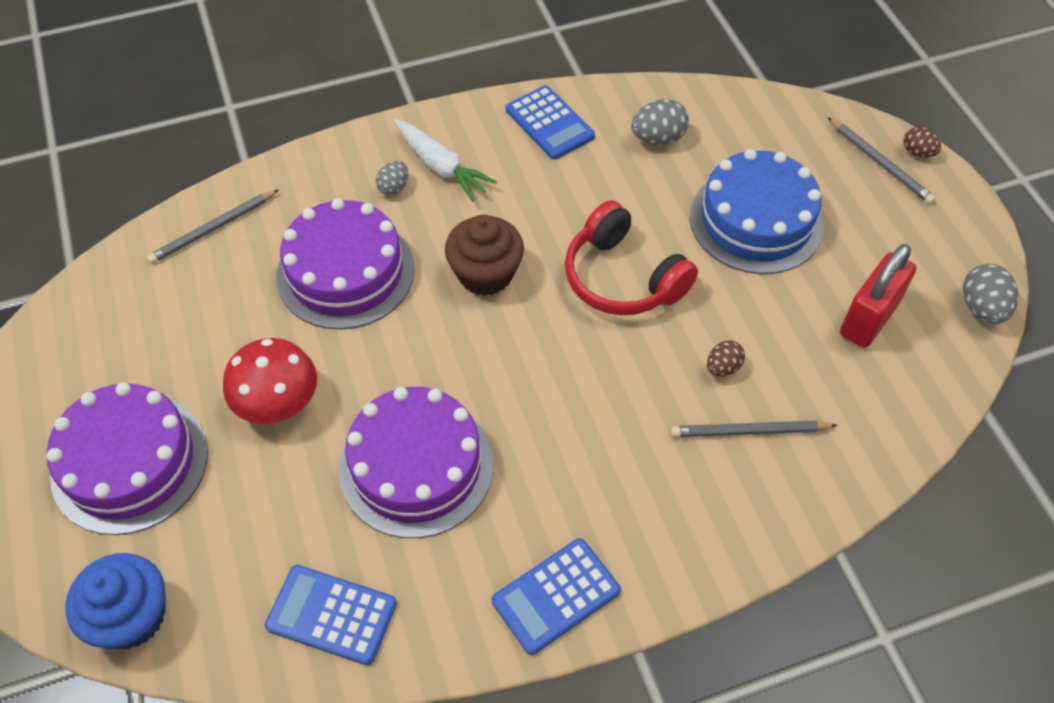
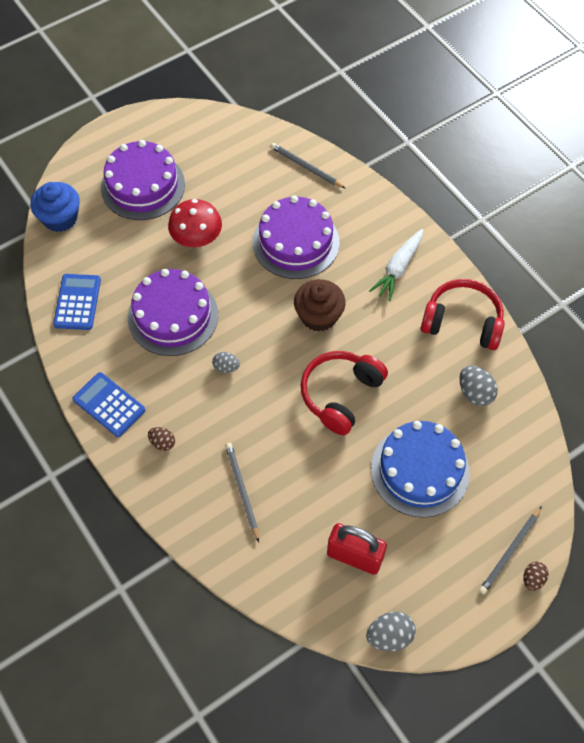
camera: 75 degrees right, 5 degrees up
(394, 187) = (371, 248): grey egg -> grey egg (226, 367)
(549, 123) = (462, 322): blue calculator -> red headphones
(722, 367) = (286, 467): brown egg -> brown egg (162, 443)

